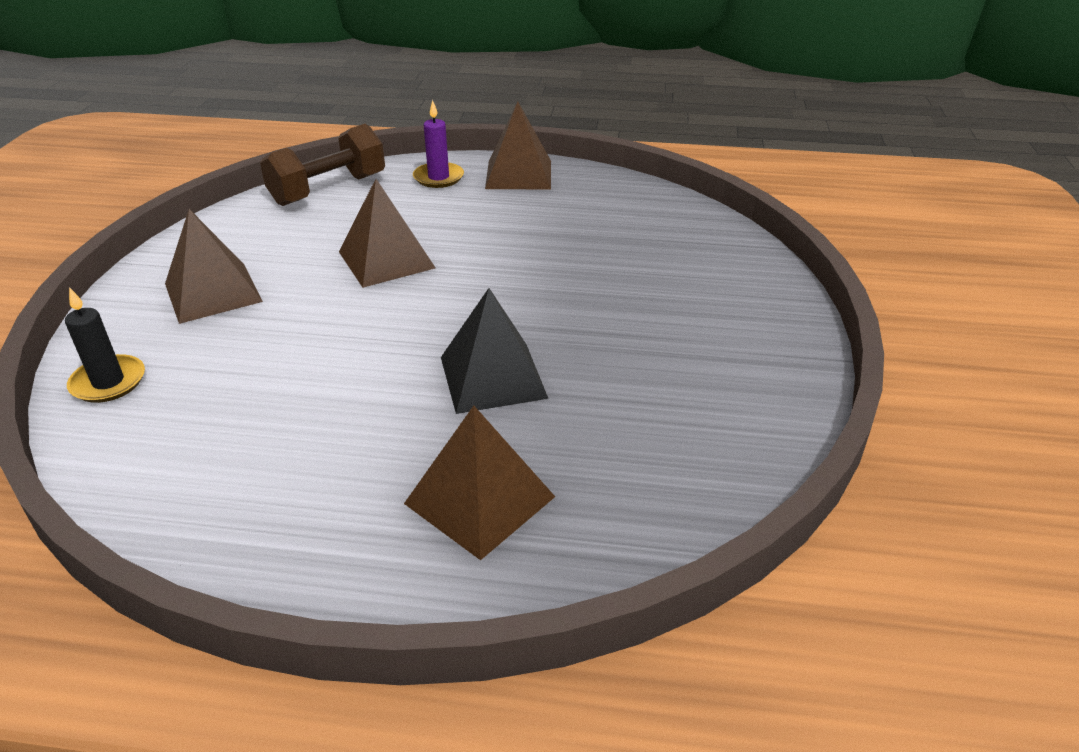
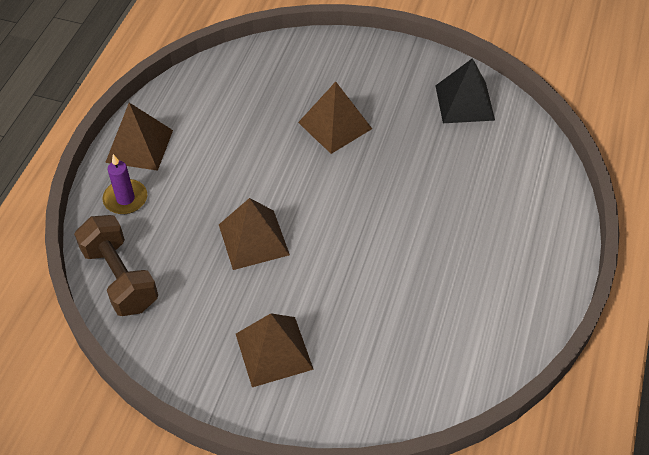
camera: 80 degrees left, 15 degrees up
(108, 382) = (379, 404): black candle -> none
(479, 500) = (509, 207): brown pyramid -> brown pyramid (335, 125)
(493, 377) = (407, 191): black pyramid -> black pyramid (464, 102)

